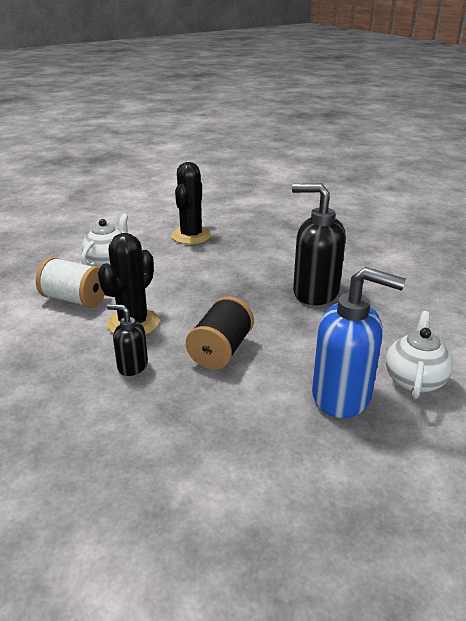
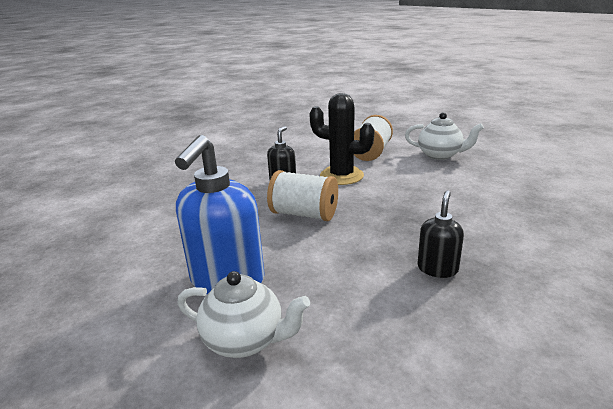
camera: 90 degrees right, 5 degrees down
(191, 236) = (531, 184): black cactus -> none
(221, 350) = (304, 214): black spool -> white spool
(315, 292) = (437, 268): black soap dispenser -> black soap dispenser, size x0.52

